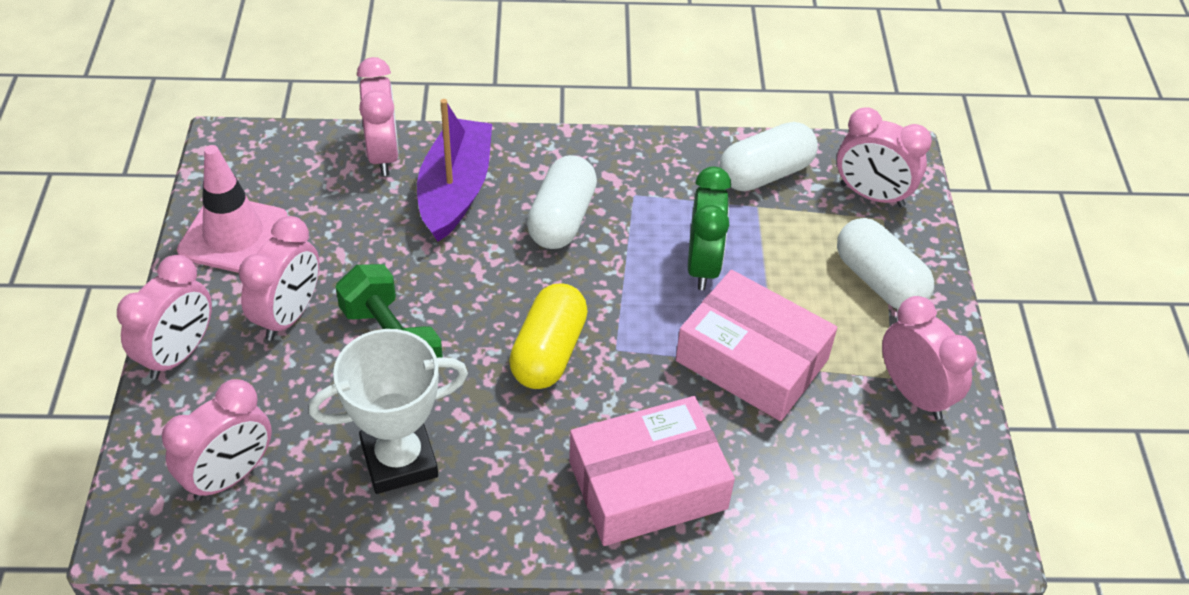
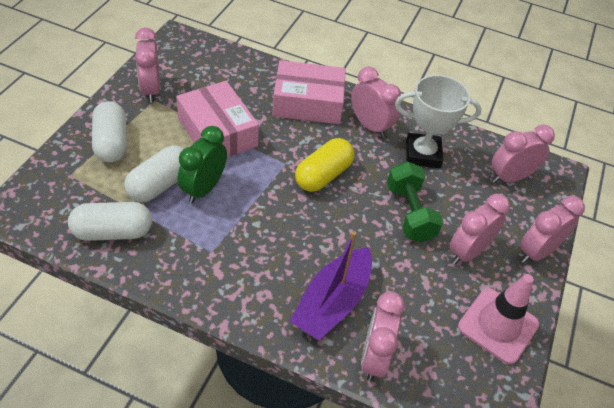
camera: 160 degrees left, 0 degrees up
(562, 219) = (270, 252): white capsule -> white capsule (160, 184)
(872, 195) = (60, 191): pink clock -> pink clock (370, 126)

